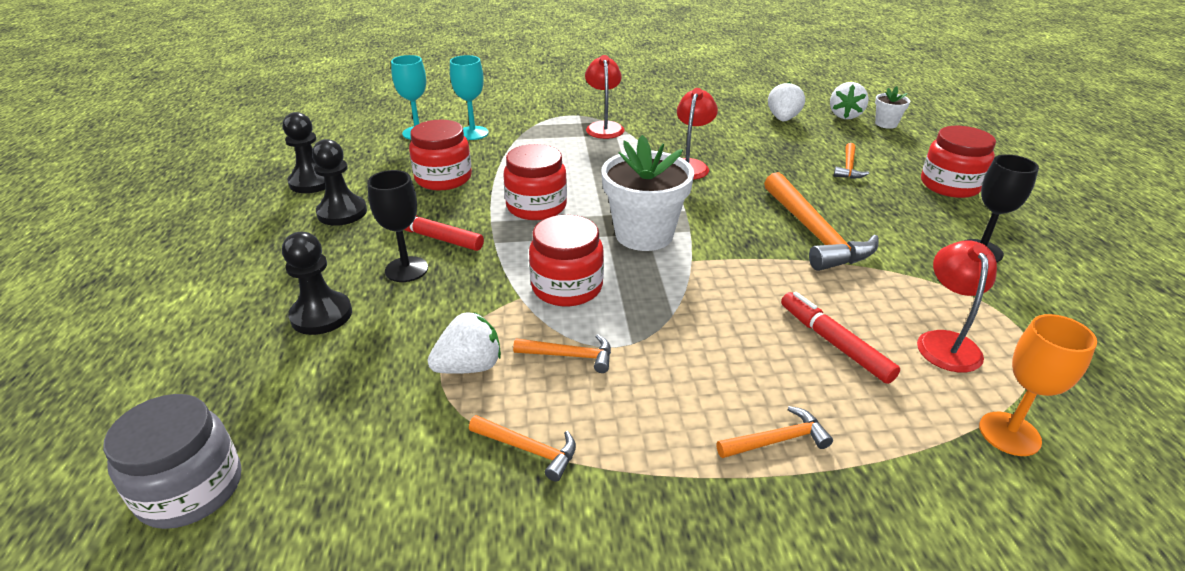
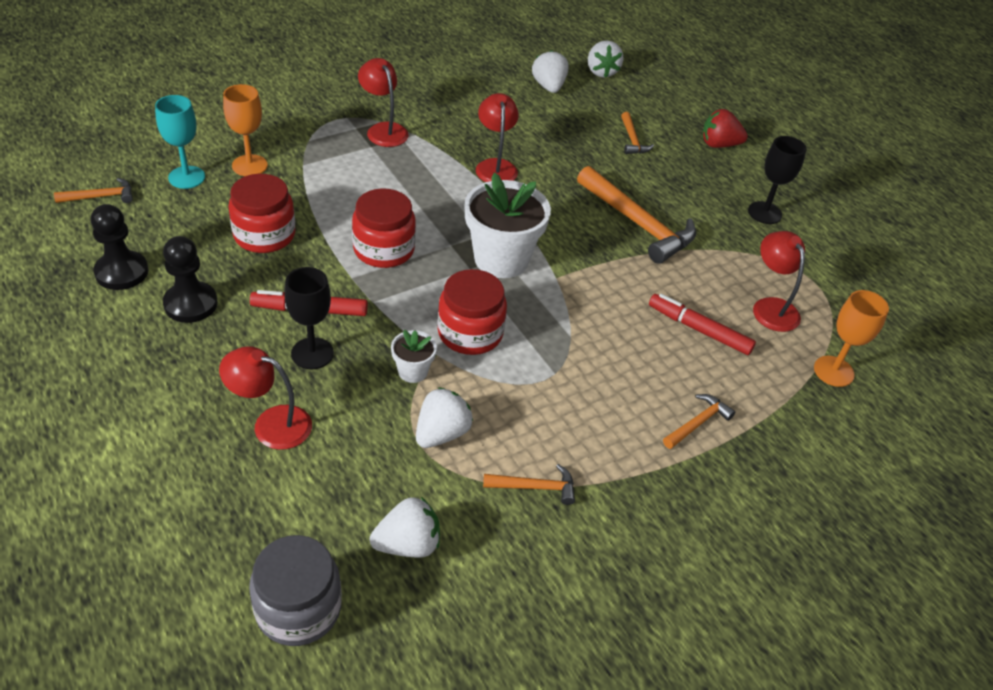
camera: 30 degrees left, 10 degrees up
(321, 315) = (271, 424): black pawn -> red lamp
(348, 463) = (408, 544): none -> white strawberry
(473, 133) = (249, 165): turquoise goblet -> orange goblet
(569, 356) = (514, 399): orange hammer -> orange hammer (100, 197)
(886, 124) = (640, 77): white flower pot -> white flower pot (413, 371)
(950, 185) = (719, 145): red jar -> red strawberry

